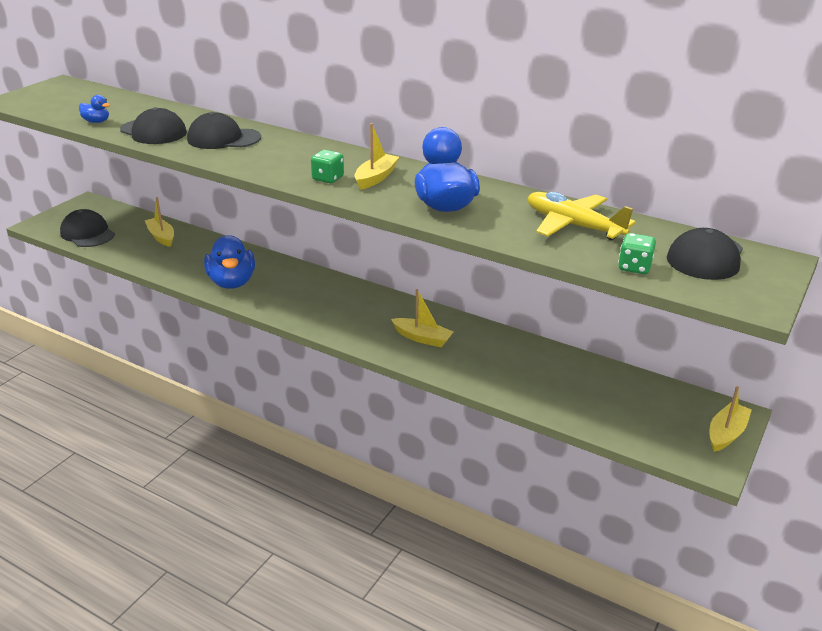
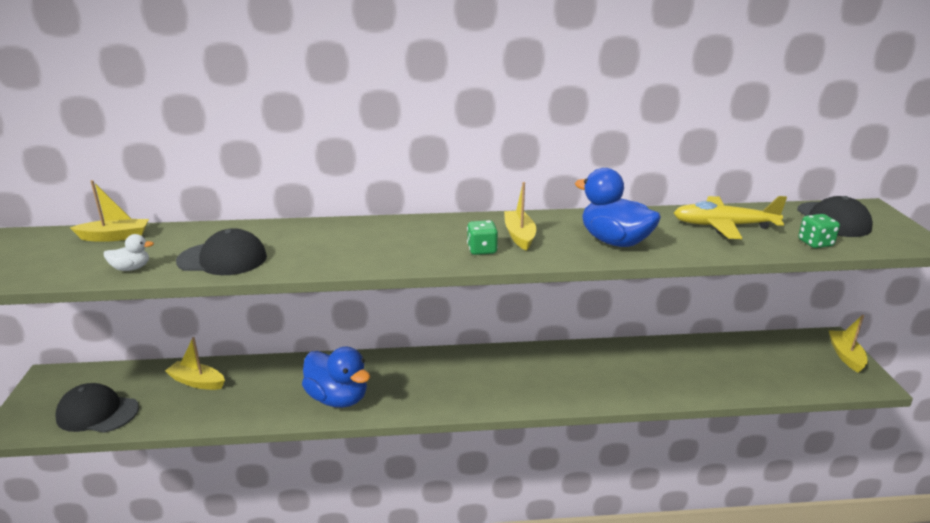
camera: 35 degrees left, 5 degrees down
(96, 122) = (131, 268): blue duck -> white duck
(223, 139) = (314, 243): black cap -> none
(422, 338) = (571, 376): yellow boat -> yellow boat (115, 237)

